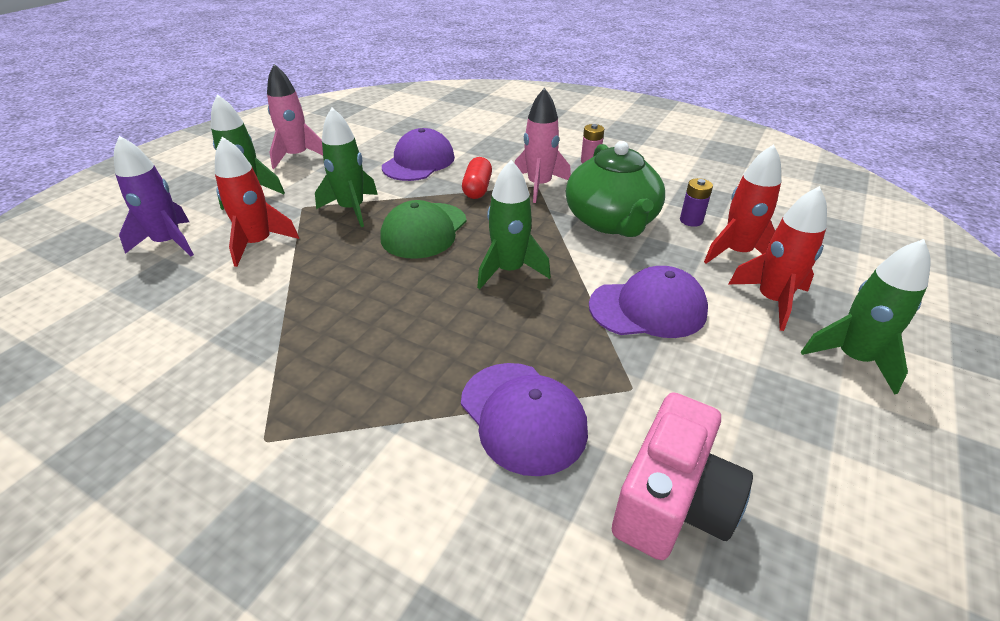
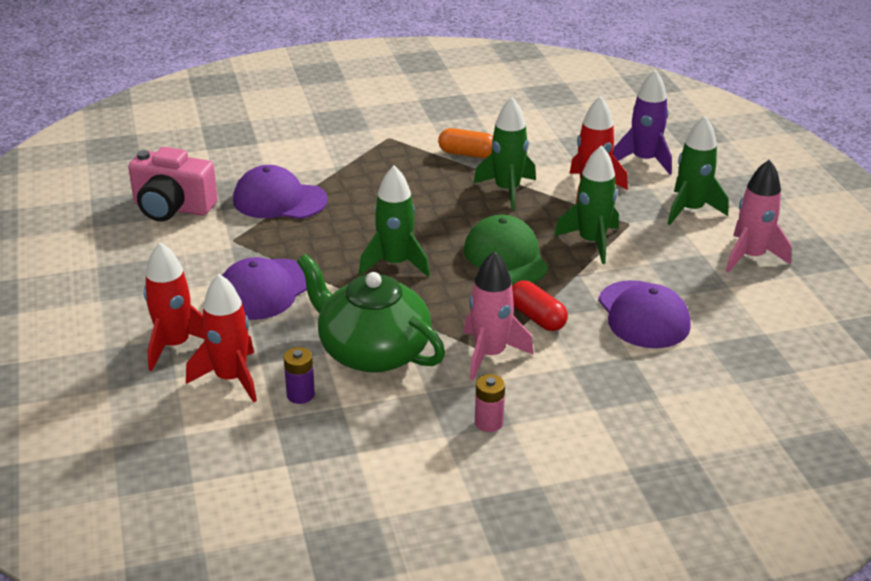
camera: 135 degrees right, 5 degrees down
(252, 347) = (467, 154): none -> orange capsule
(672, 502) = (172, 208): pink camera -> pink camera turned 60 degrees counterclockwise
(853, 358) = (95, 329): green rocket -> green rocket (507, 190)

